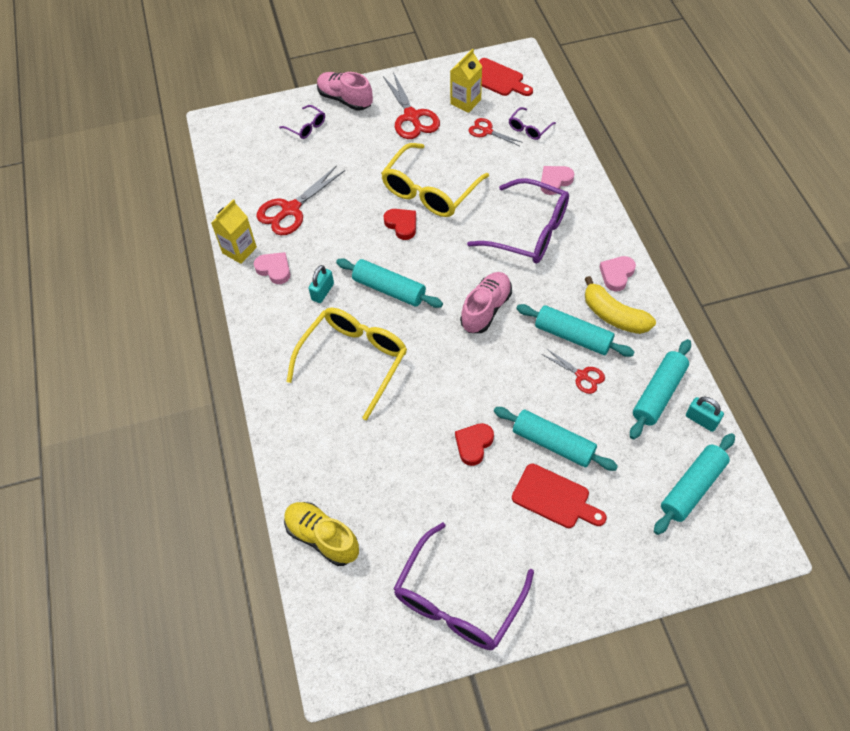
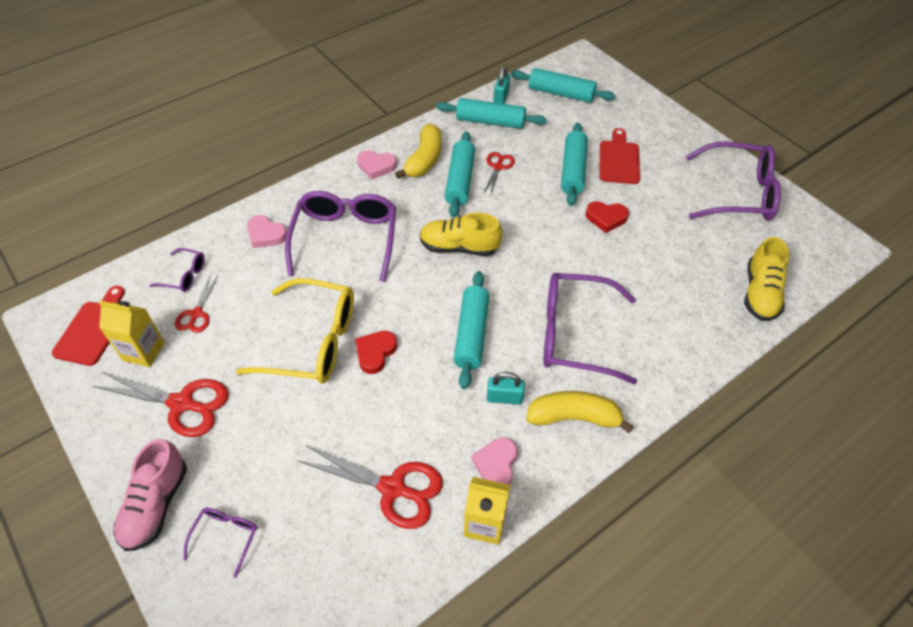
camera: 115 degrees left, 5 degrees down
(283, 329) = (574, 417): none -> yellow banana
(354, 360) = (574, 334): yellow glasses -> purple glasses
(412, 117) = (182, 404): red scissors -> red scissors turned 60 degrees clockwise
(486, 309) = (459, 247): pink shoe -> yellow shoe

